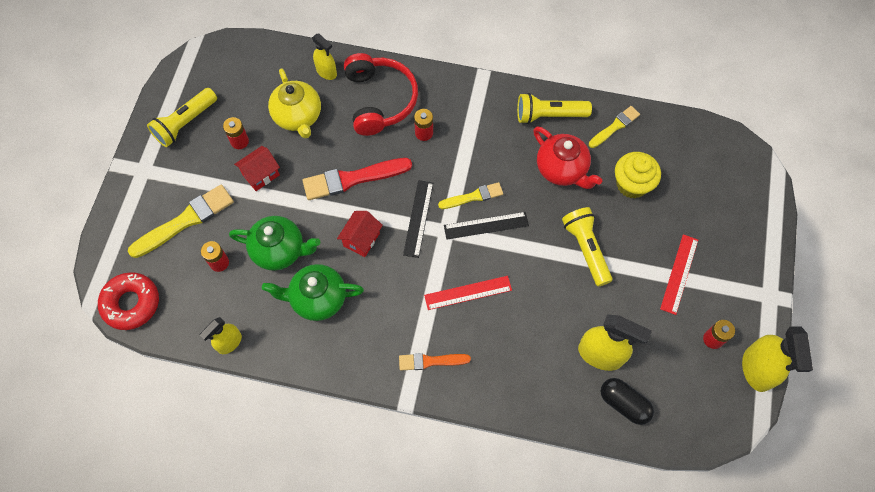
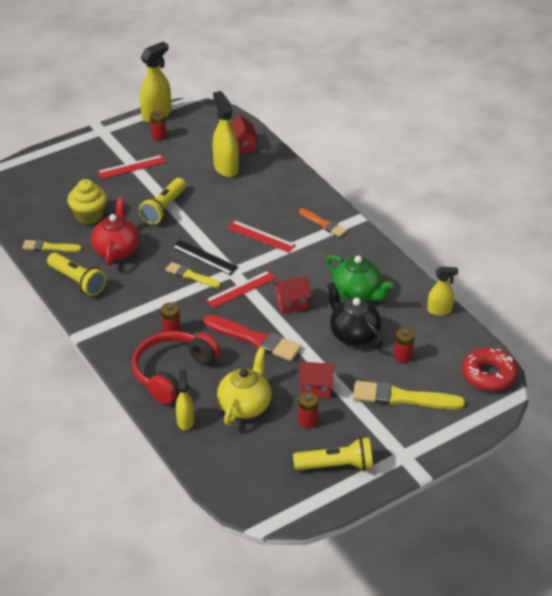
camera: 135 degrees left, 25 degrees down
(279, 250) = (353, 335): green teapot -> black teapot
(418, 218) = (241, 289): black ruler -> red ruler
(624, 403) = (243, 146): black capsule -> red house

